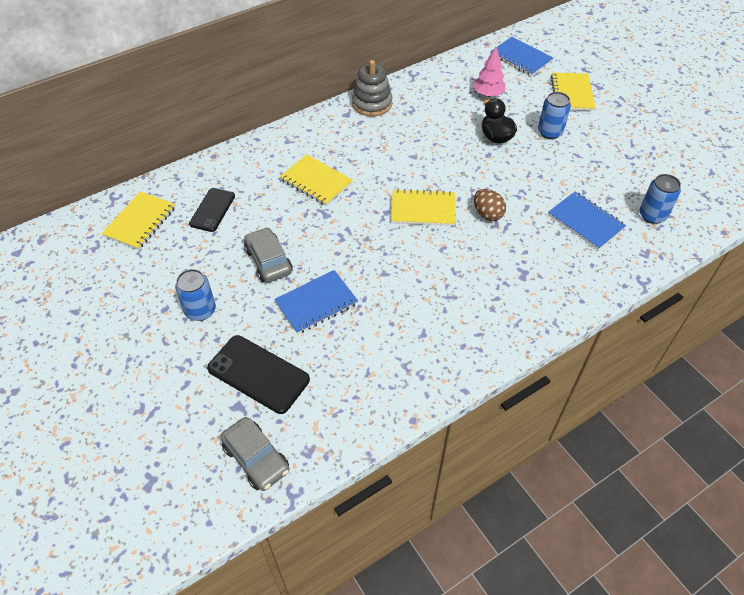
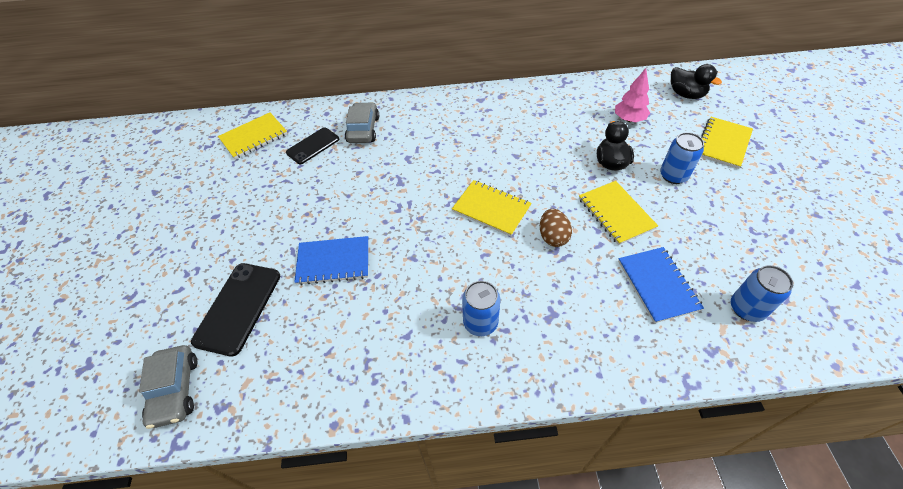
camera: 30 degrees right, 0 degrees up
(200, 310) = (239, 229): blue can -> blue can (480, 322)
(258, 374) = (238, 308): black phone -> black phone turned 45 degrees clockwise
(268, 261) = (323, 206): grey car -> grey car (363, 129)
(316, 181) = (413, 150): yellow notebook -> yellow notebook (616, 213)
(372, 103) = (509, 96): grey stacking toy -> none
(521, 58) = (686, 94): blue notebook -> black duck

